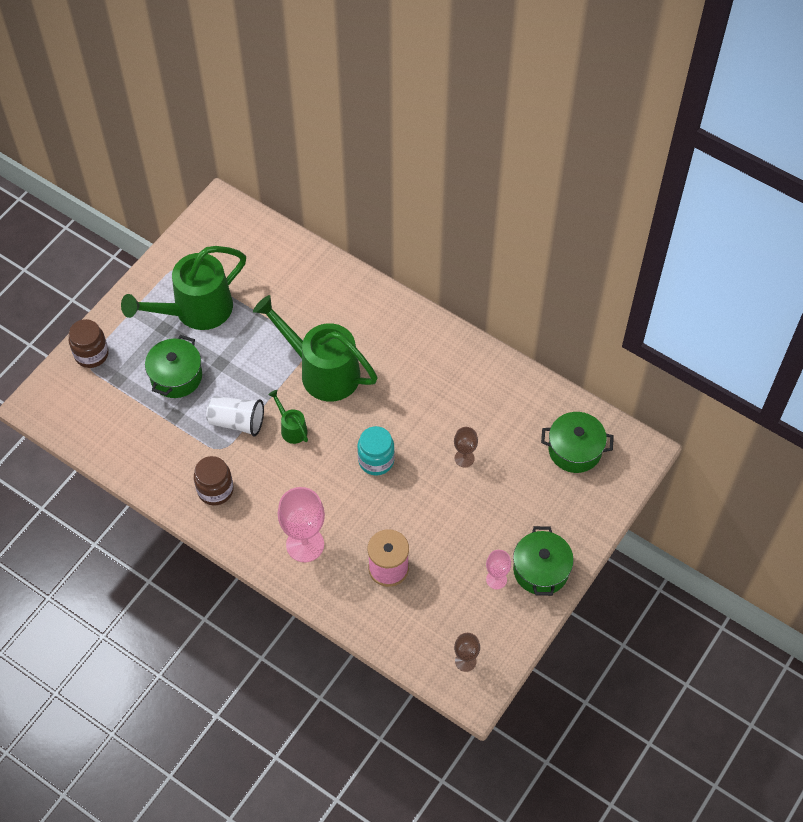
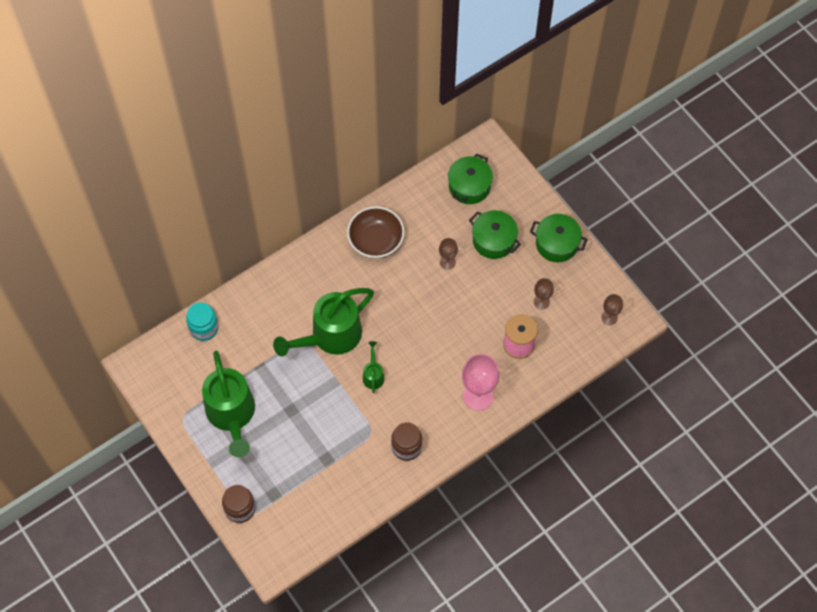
camera: 70 degrees left, 5 degrees up
(176, 376) = (289, 447): green pot -> green pot (493, 240)
(237, 422) = (351, 413): white cup -> none
(291, 428) = (373, 375): green watering can -> green watering can turned 105 degrees clockwise
(376, 460) = (425, 323): turquoise jar -> turquoise jar (204, 328)
(455, 576) = (541, 302): none -> brown goblet
(461, 376) = (376, 240): none -> brown bowl
(496, 579) = (553, 275): pink goblet -> none

